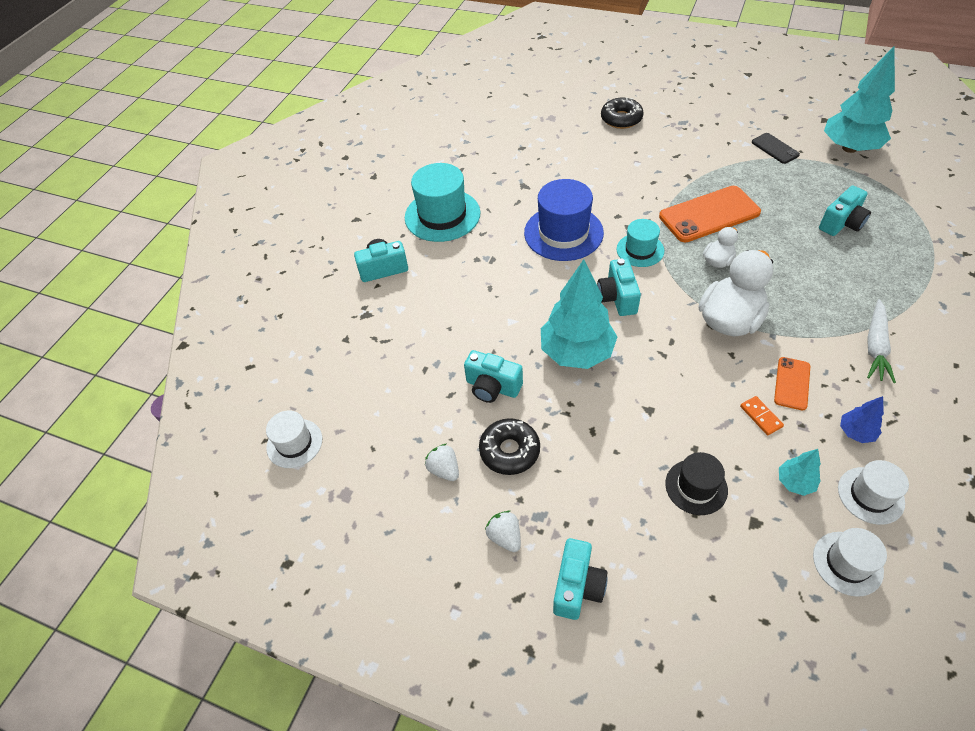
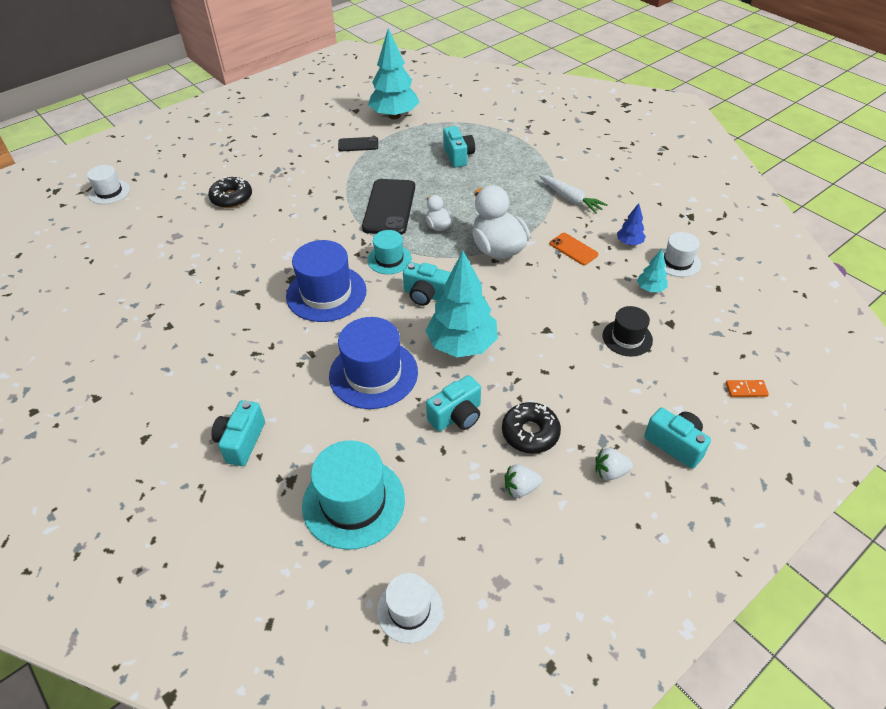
camera: 65 degrees left, 5 degrees down
(442, 215) = (217, 365): turquoise hat -> turquoise hat (353, 502)
(499, 308) = (373, 374): none -> blue hat
(709, 214) = (389, 207): orange phone -> black phone
(760, 416) = (590, 277): orange domino -> orange domino (746, 390)
(847, 563) = (719, 297): white hat -> white hat (109, 192)

